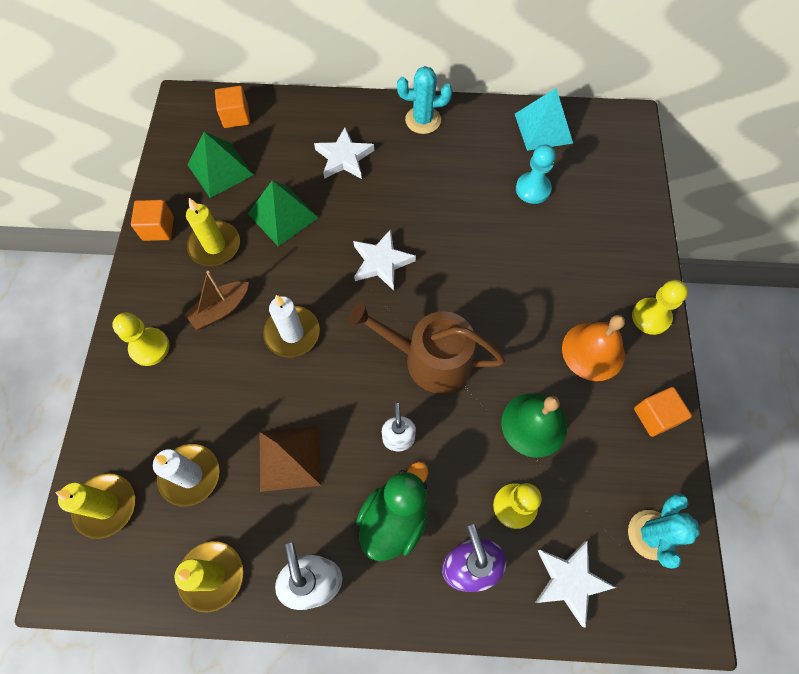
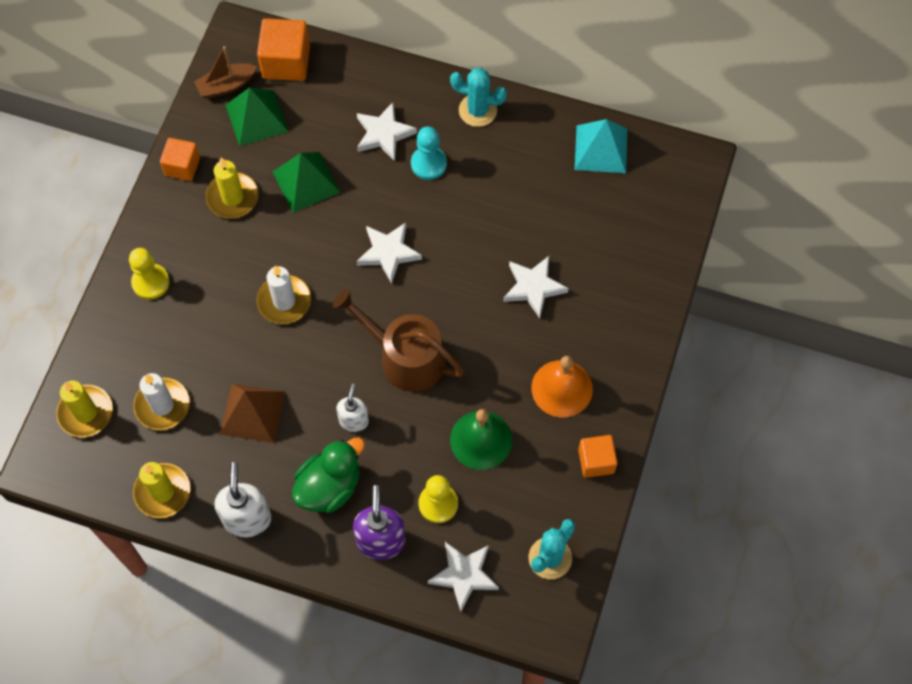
camera: 15 degrees right, 0 degrees up
(221, 310) = (223, 262): brown boat -> brown boat (226, 86)
(236, 117) = (286, 62): orange cube -> orange cube, size x1.55
(529, 261) = (533, 287): none -> white star
(533, 189) = (565, 213): turquoise pawn -> turquoise pawn (428, 164)
(651, 317) = (631, 370): yellow pawn -> none

